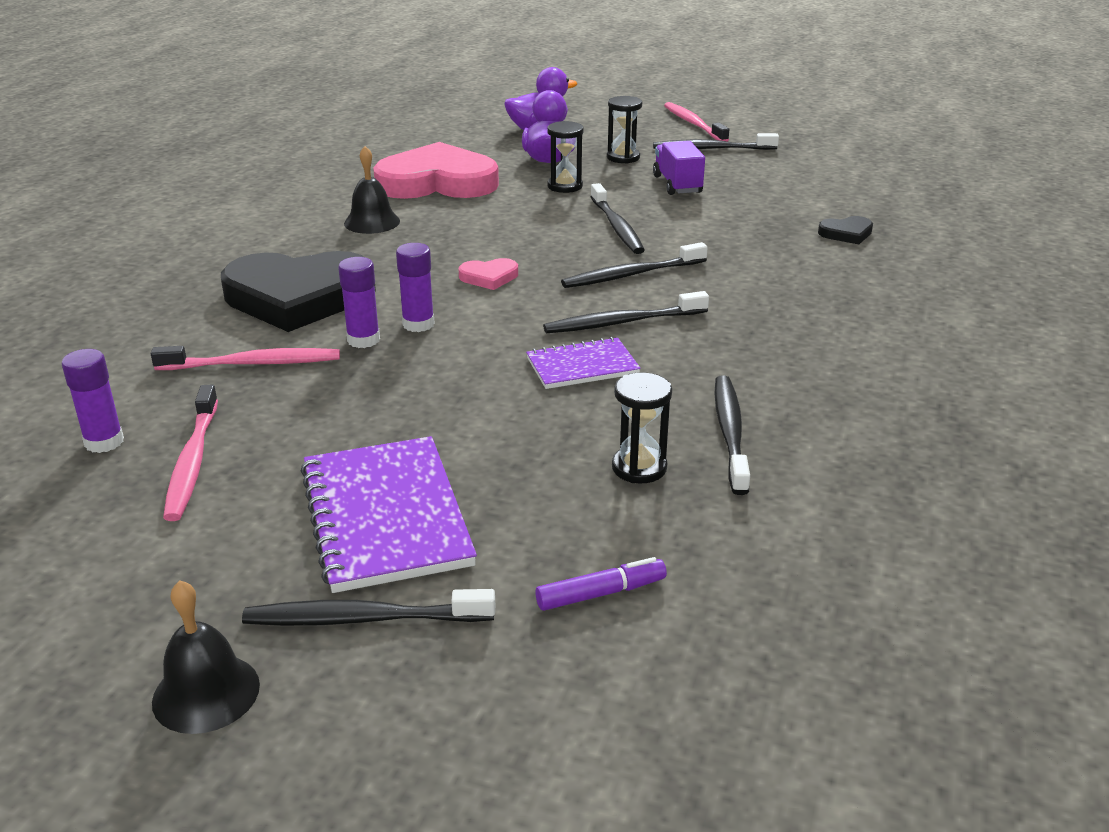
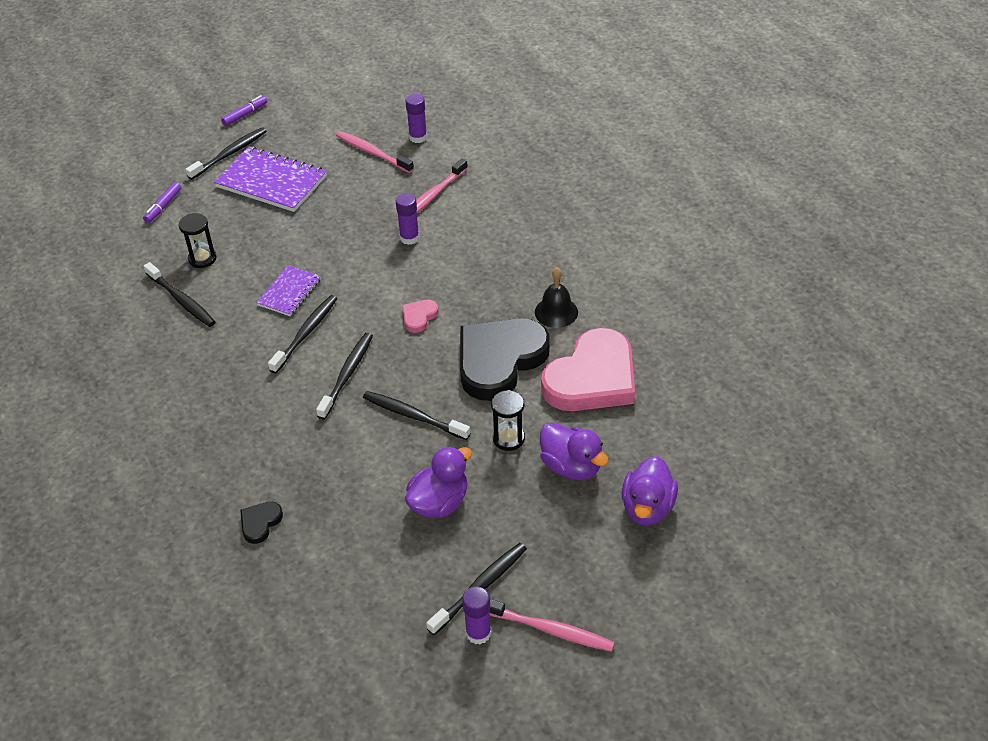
camera: 135 degrees right, 15 degrees up
(206, 693) = (245, 114): black bell -> purple marker
(298, 297) = (485, 238): black heart -> black heart (499, 360)
(418, 324) = (401, 263): purple glue stick -> purple glue stick (478, 633)
(623, 157) = (525, 514): black hourglass -> none
(677, 184) = (439, 503): purple truck -> purple duck

